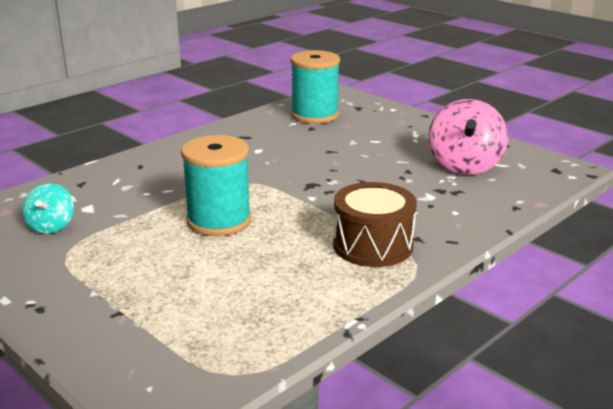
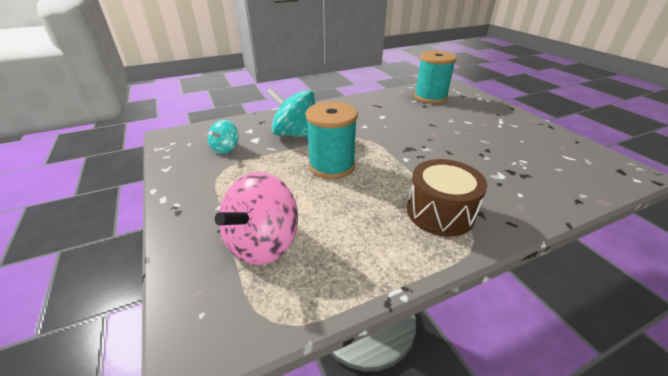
camera: 20 degrees right, 10 degrees up
(145, 192) = (295, 134): none -> turquoise spinning top
(465, 165) = (537, 153): pink spinning top -> pink spinning top (262, 243)

